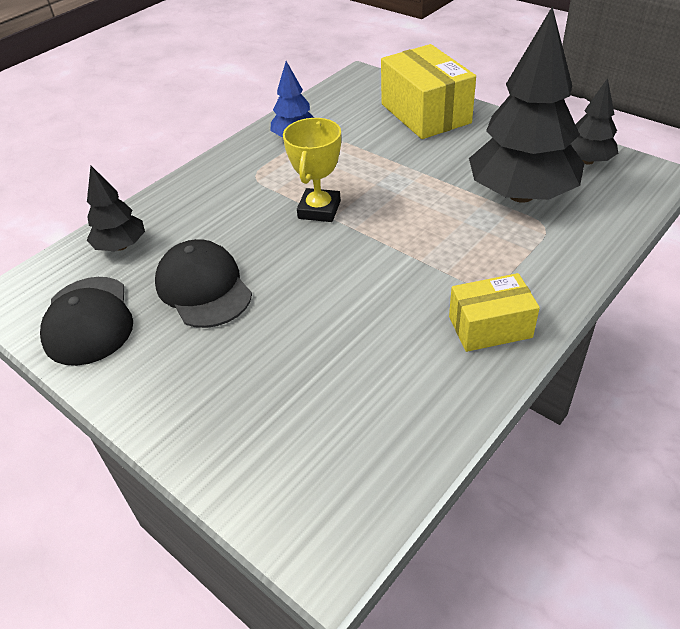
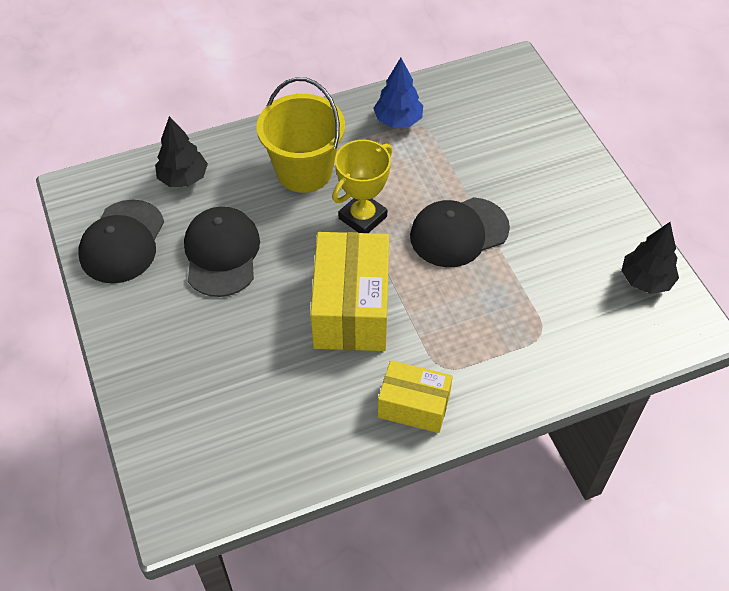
camera: 25 degrees right, 10 degrees up
(238, 198) = (304, 171): none -> yellow bucket
(412, 188) = (459, 232): none -> black cap
(425, 113) = (540, 146): yellow box -> yellow box (351, 308)
(521, 195) = (549, 288): black tree -> none

